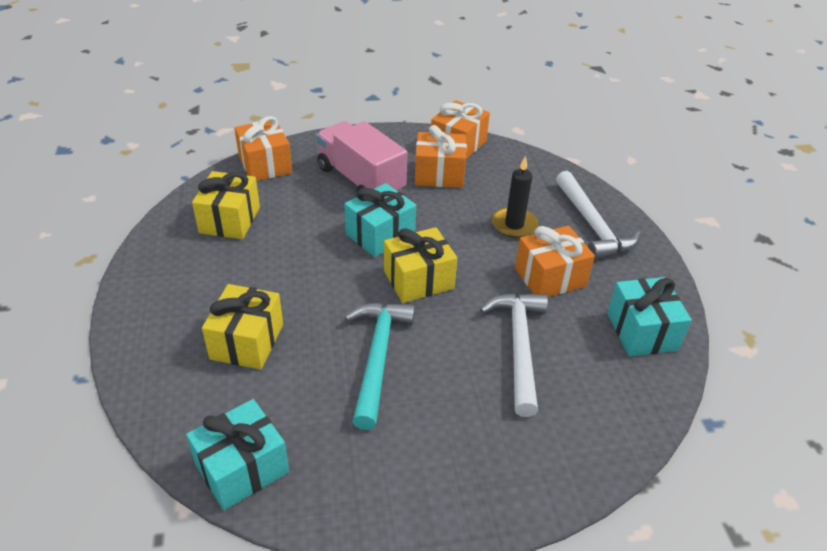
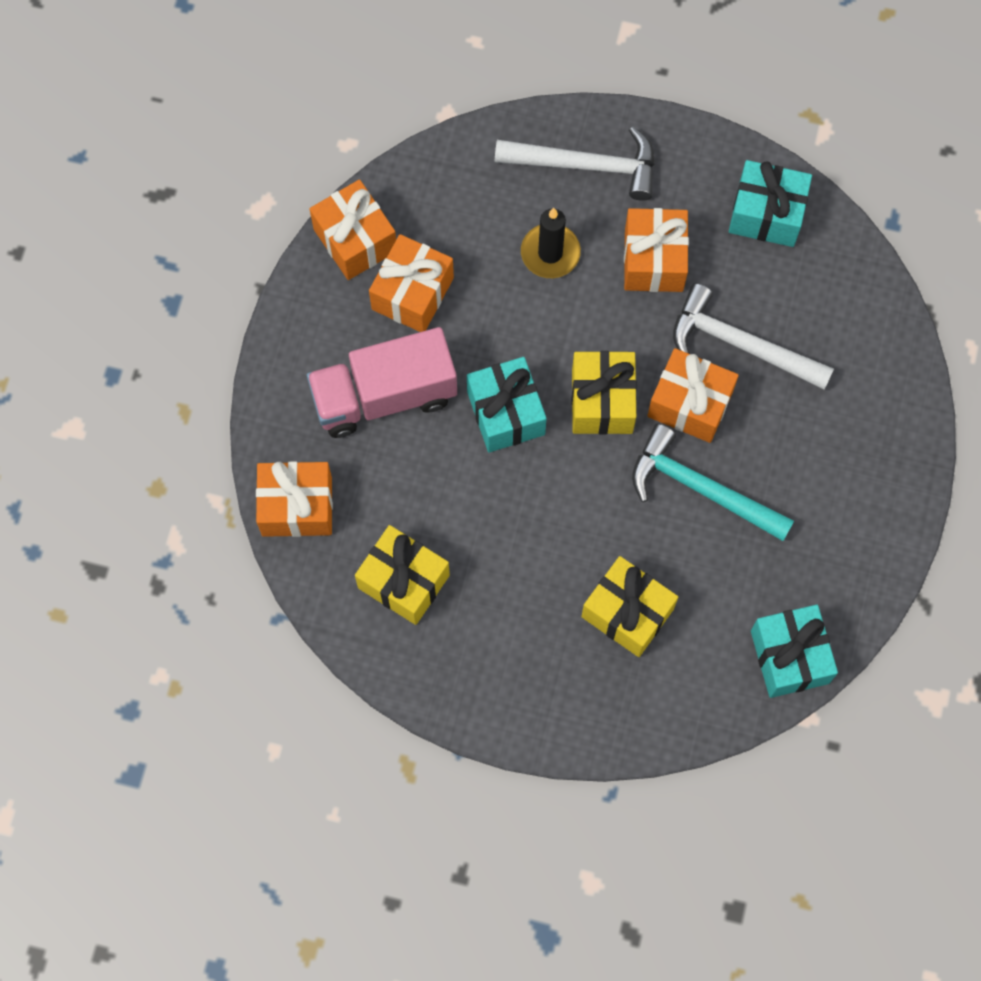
camera: 65 degrees left, 30 degrees up
(447, 330) = (690, 404): none -> orange gift

